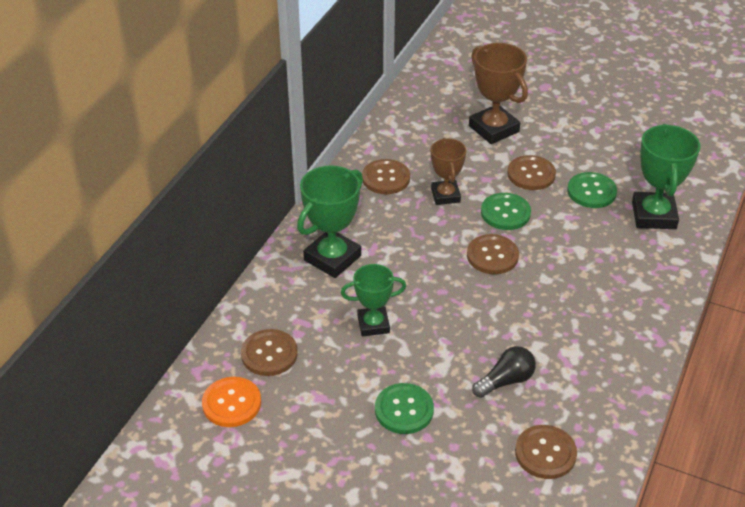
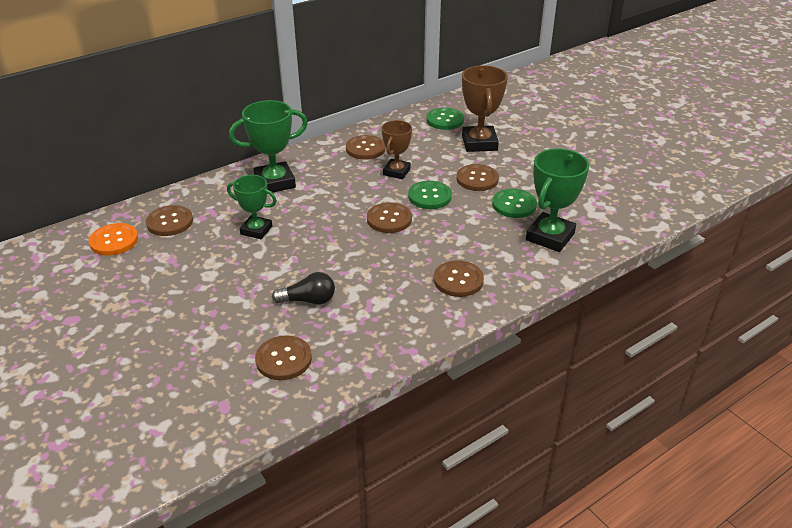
camera: 30 degrees right, 5 degrees down
(404, 410) = (216, 289): green button -> green button (445, 120)
(618, 297) = (458, 280): none -> brown button

